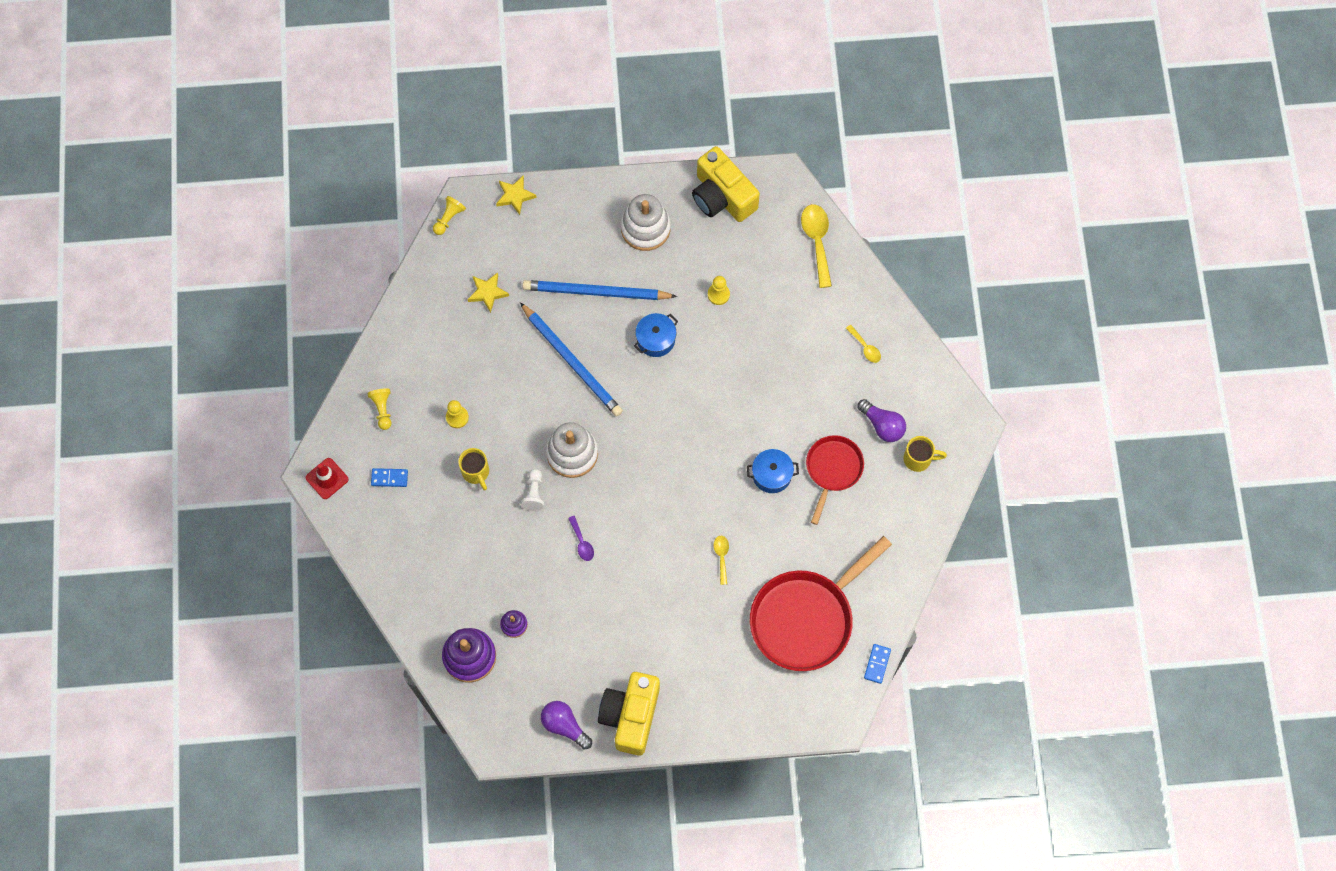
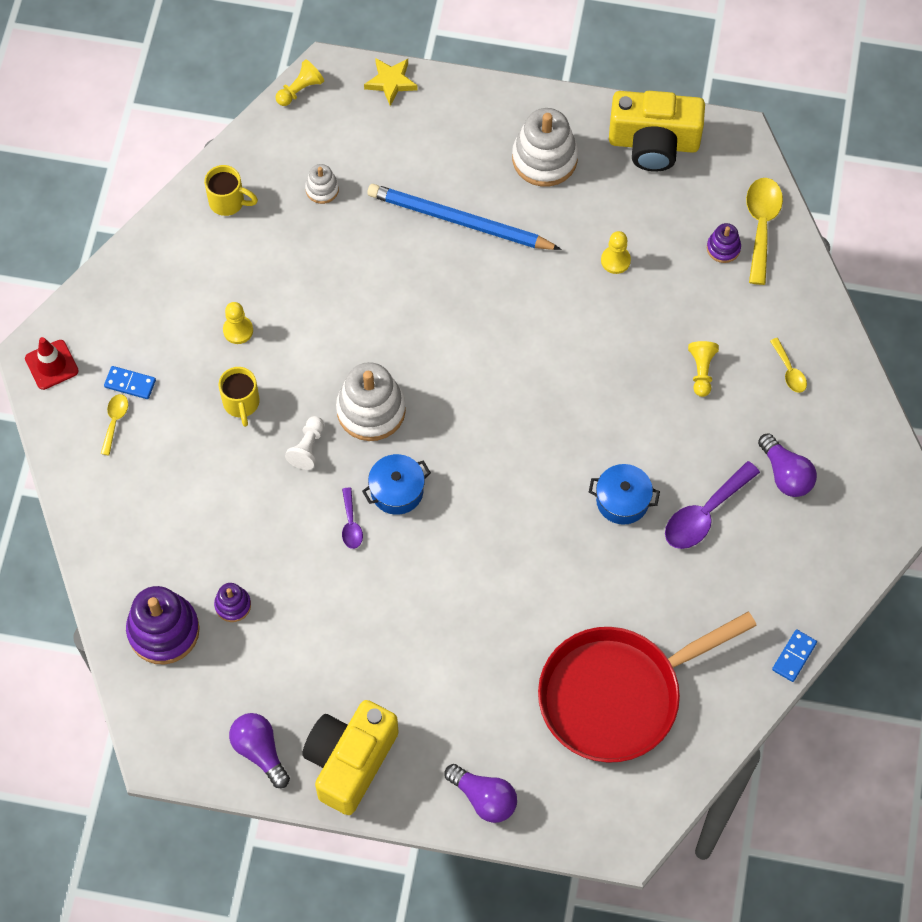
camera: 15 degrees right, 5 degrees down
(382, 410) = (147, 298): yellow pawn -> yellow pawn (701, 371)
(487, 292) = (322, 189): yellow star -> white stacking toy
(572, 362) = (404, 298): blue pencil -> none
(656, 339) = (519, 296): blue pot -> blue pot (397, 491)
(721, 557) = (527, 588): yellow spoon -> yellow spoon (115, 421)
(722, 196) = (653, 143): yellow camera -> yellow camera turned 60 degrees counterclockwise
(732, 717) = (484, 798): none -> purple light bulb
(794, 265) = (723, 248): none -> purple stacking toy
(832, 470) = (704, 514): red pan -> purple spoon
(877, 664) = (696, 779): blue domino -> blue domino (794, 656)
(918, 459) = (823, 528): yellow mug -> yellow mug (228, 202)

